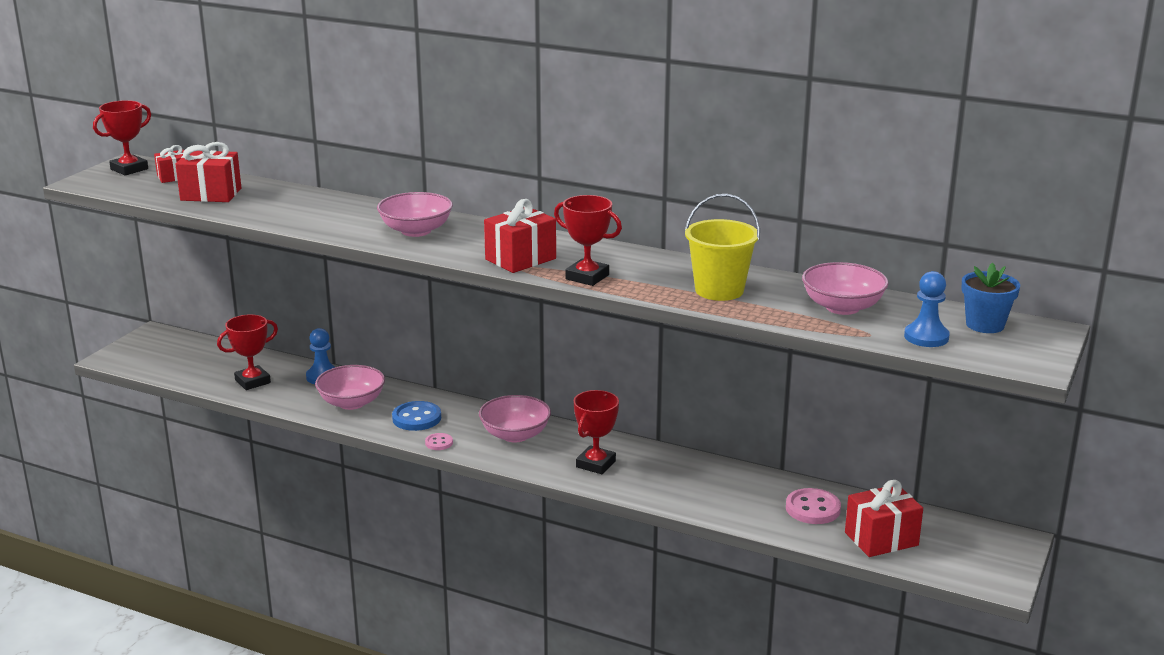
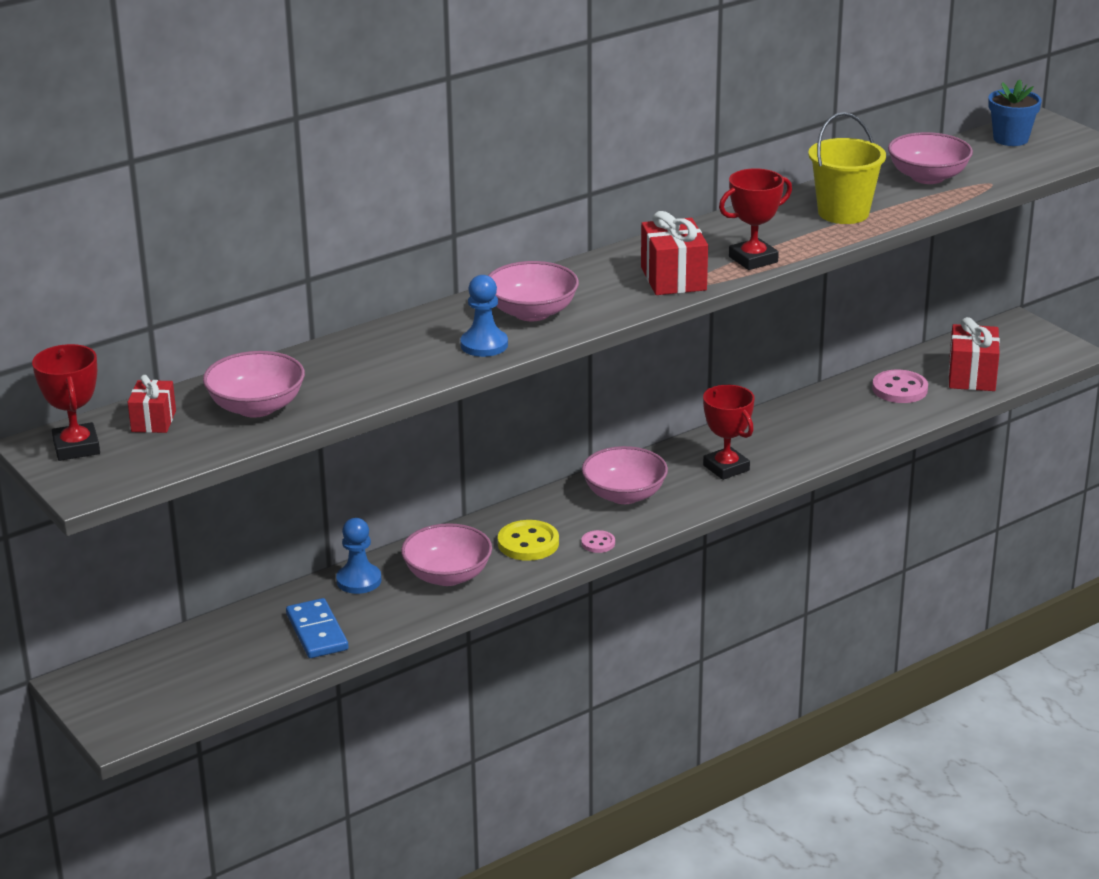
camera: 60 degrees left, 5 degrees up
(211, 194) = (256, 407): red gift -> pink bowl
(252, 381) = (317, 632): red trophy -> blue domino
(416, 418) = (528, 543): blue button -> yellow button
(926, 337) = (1015, 165): blue pawn -> blue pawn (484, 345)

